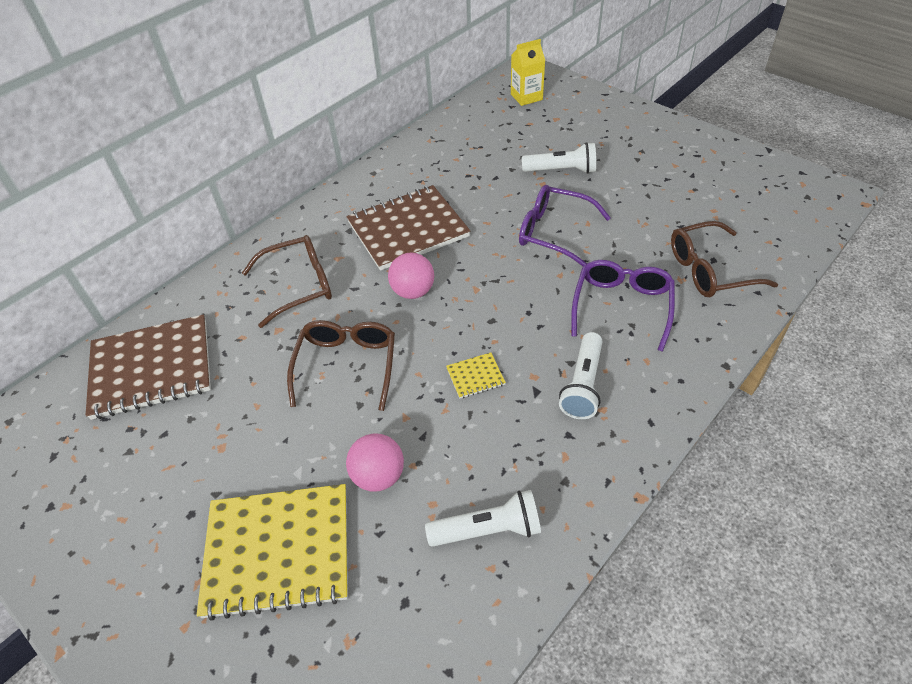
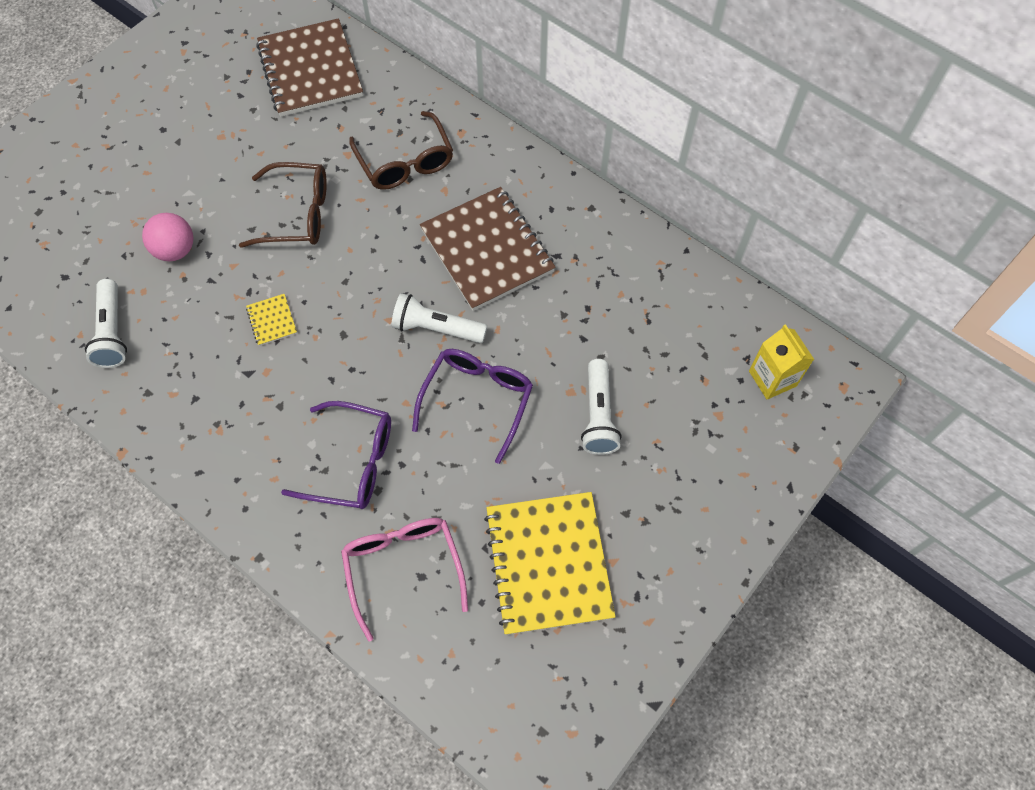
camera: 85 degrees right, 15 degrees up
(278, 551) = (121, 190): yellow notebook -> yellow notebook (548, 563)
(413, 291) = (390, 261): pink ball -> none
(583, 384) = (250, 415): white flashlight -> white flashlight (437, 328)
(709, 270) = (403, 568): brown glasses -> pink glasses

